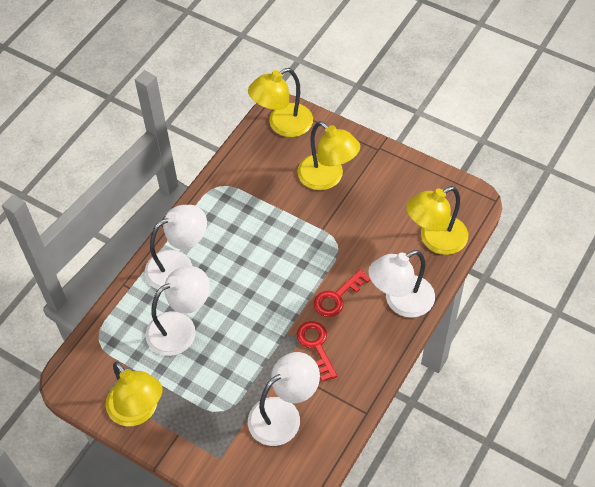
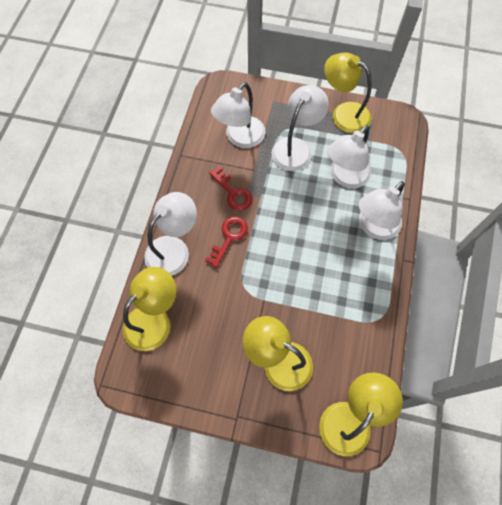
camera: 160 degrees right, 10 degrees up
(220, 381) = (296, 147): none -> white lamp

